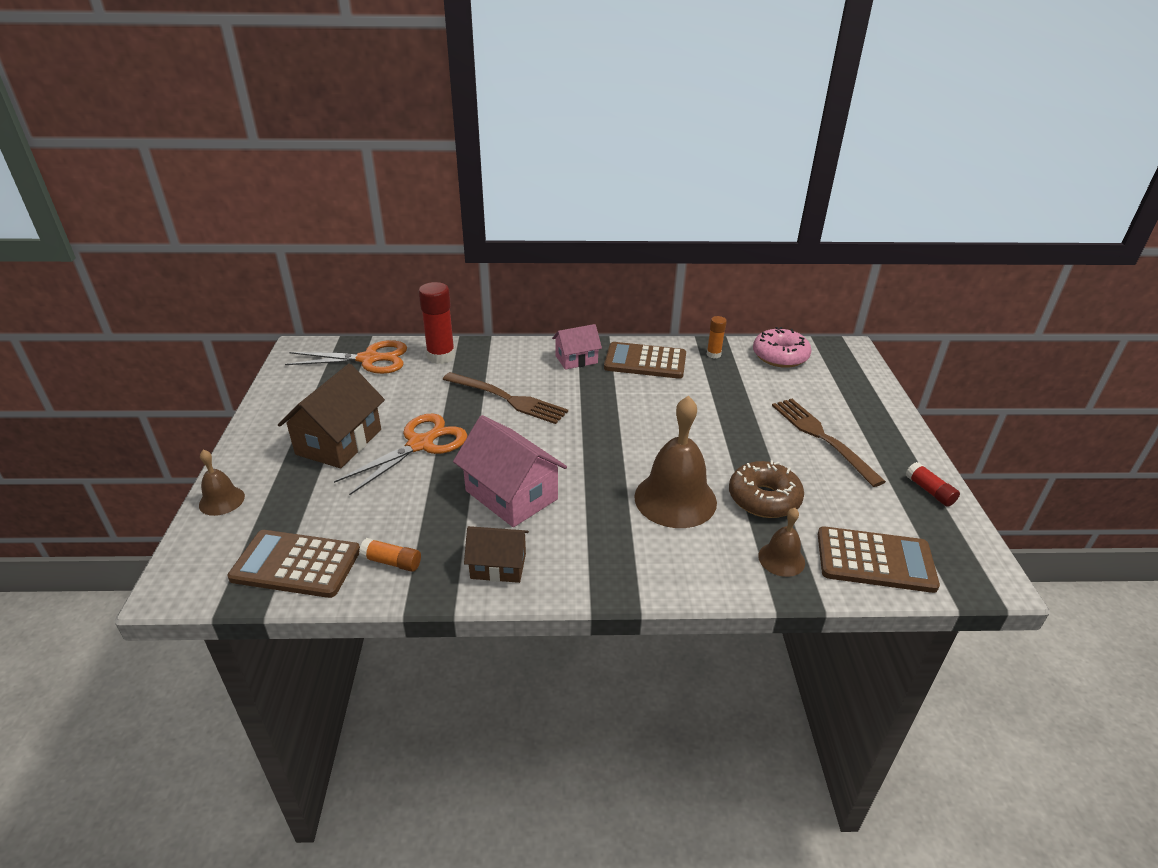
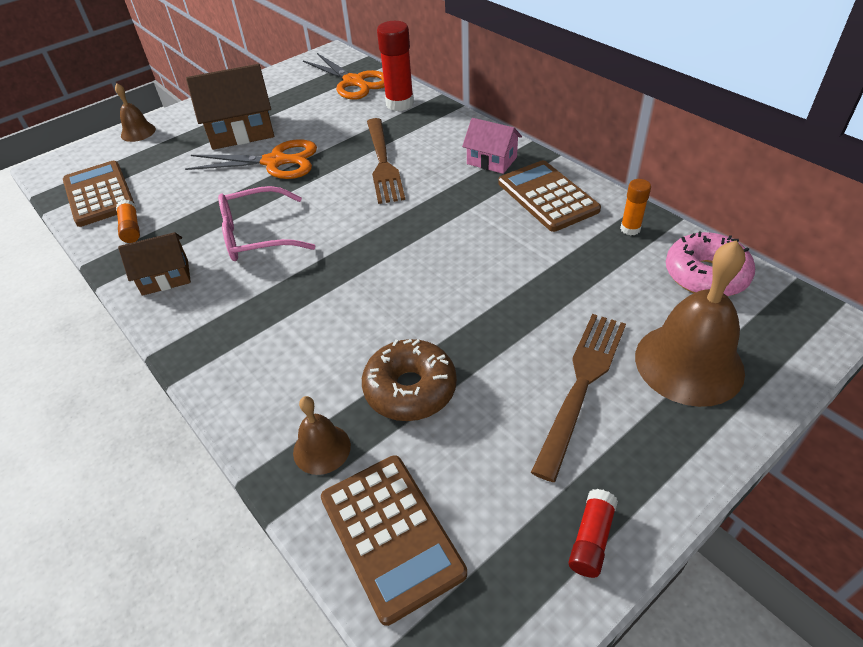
camera: 55 degrees right, 10 degrees up
(498, 566) = (165, 277): brown house -> brown house turned 75 degrees counterclockwise
(511, 495) = (257, 235): pink house -> pink glasses
(675, 499) = (344, 327): brown bell -> brown bell (689, 363)

